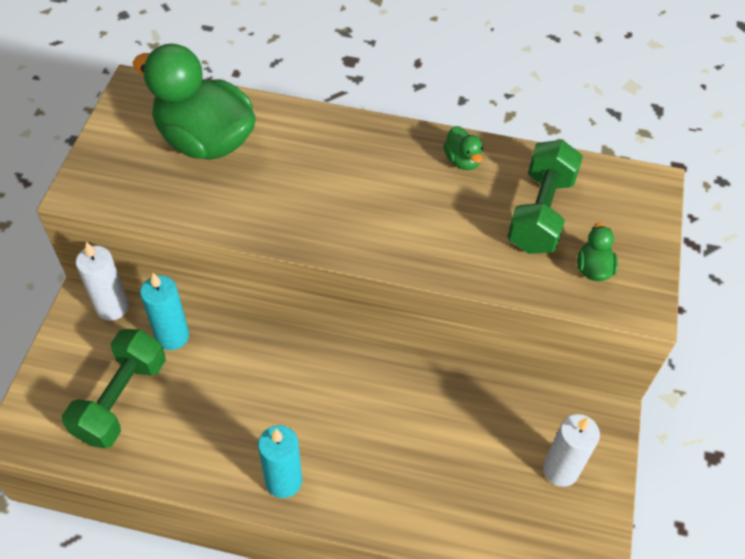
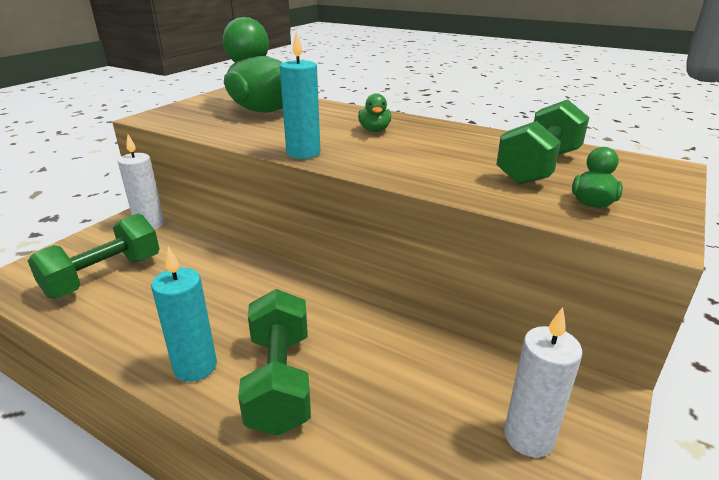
camera: 20 degrees right, 25 degrees down
(172, 336) = (180, 247): turquoise candle -> turquoise candle (303, 153)
(361, 474) = (279, 381): none -> green dumbbell
(462, 160) = (470, 136): green duck -> green duck (374, 130)

